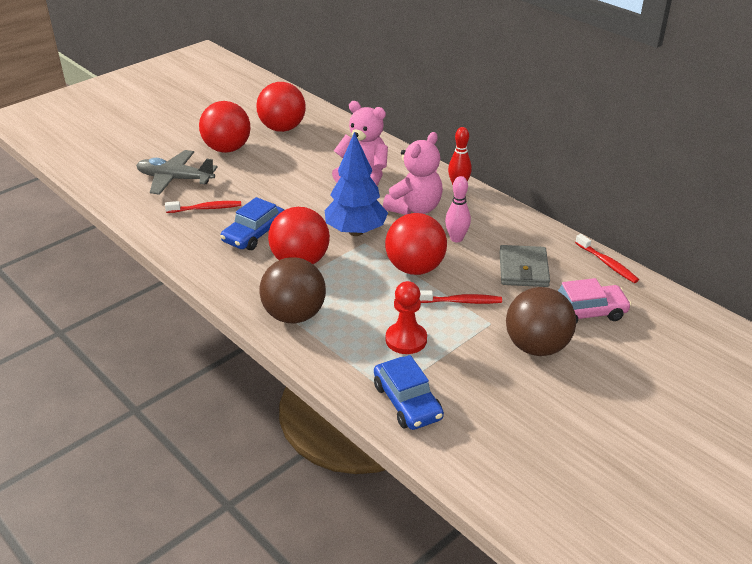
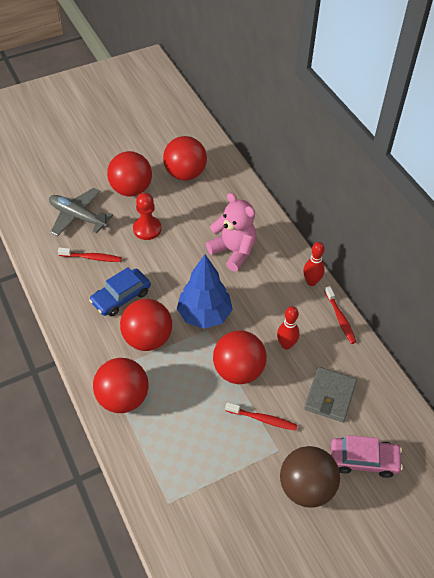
camera: 15 degrees right, 15 degrees up
(294, 315) = (123, 398): brown ball -> red ball
(406, 340) = (202, 450): red pawn -> red pawn (147, 229)
(407, 402) = (179, 517): blue car -> none
(414, 208) = (264, 299): pink teddy bear -> none
(456, 238) = (286, 345): pink bowling pin -> red bowling pin
(607, 263) = (406, 408): red toothbrush -> red toothbrush (340, 318)

